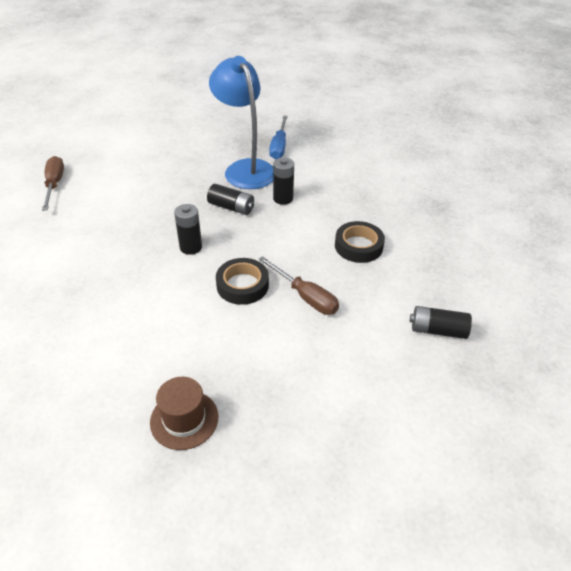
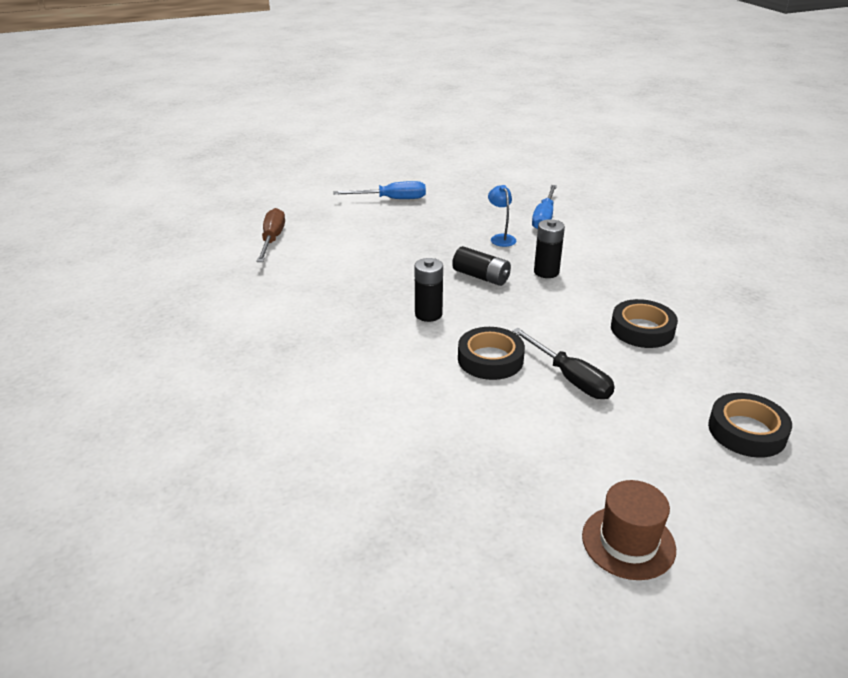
camera: 10 degrees right, 10 degrees down
(154, 137) = (392, 199): none -> blue screwdriver
(184, 419) = (408, 495): brown hat -> brown hat (628, 542)
(245, 168) = (501, 238): blue lamp -> blue lamp, size x0.40
(305, 296) = (570, 378): brown screwdriver -> black screwdriver
(437, 330) = (747, 431): black battery -> black tape

